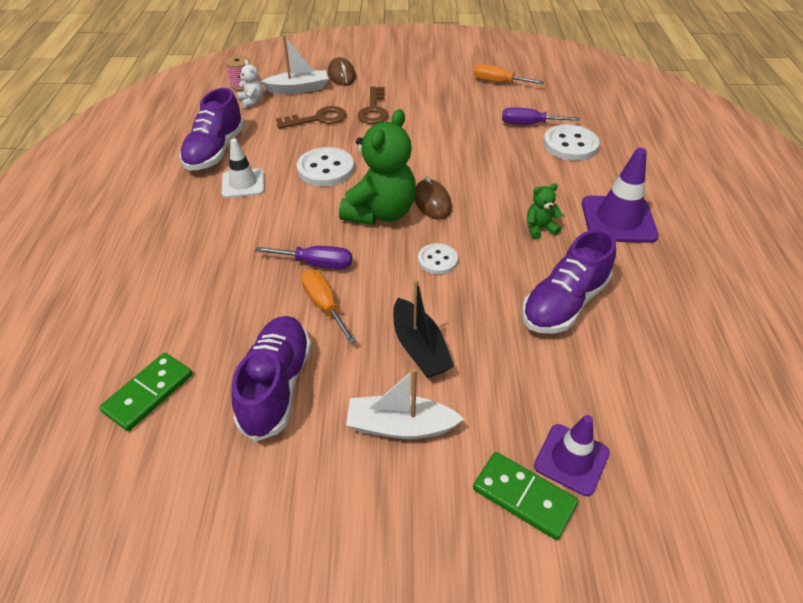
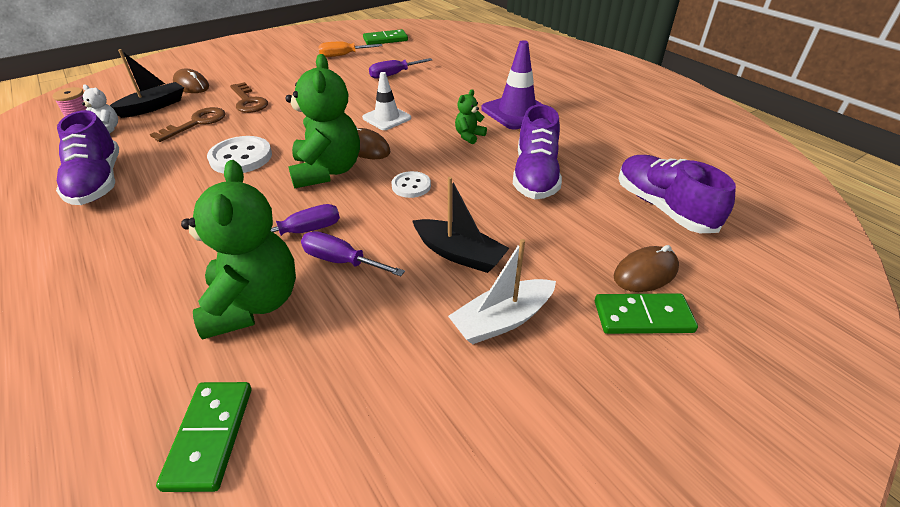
camera: 35 degrees left, 5 degrees down
(240, 309) = (253, 304): none -> green teddy bear
(243, 183) = (158, 198): white traffic cone -> white traffic cone (386, 118)
(276, 386) = (356, 349): purple shoe -> purple shoe (663, 207)
(298, 89) = (153, 107): white boat -> black boat
(324, 305) = (341, 261): orange screwdriver -> purple screwdriver
(558, 74) = (385, 40): none -> green domino
(570, 145) = (437, 78): white button -> none
(571, 459) = (645, 273): purple traffic cone -> brown mouse

